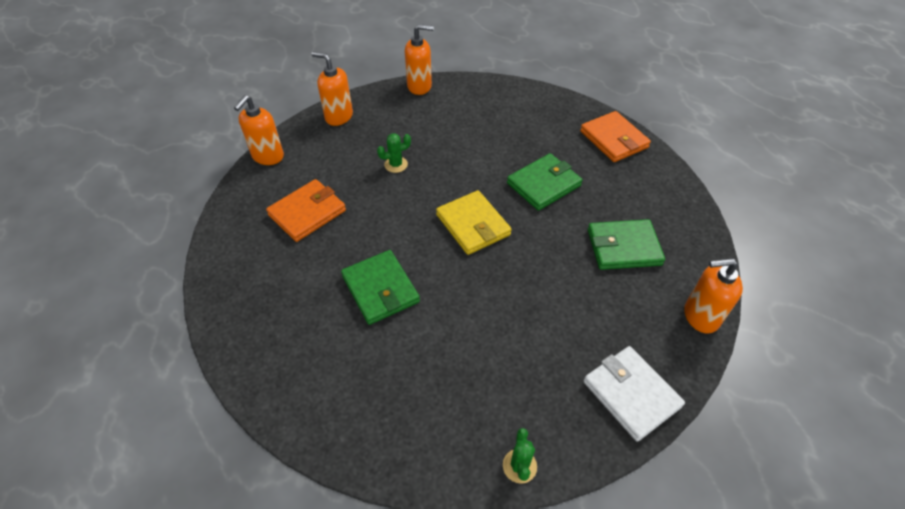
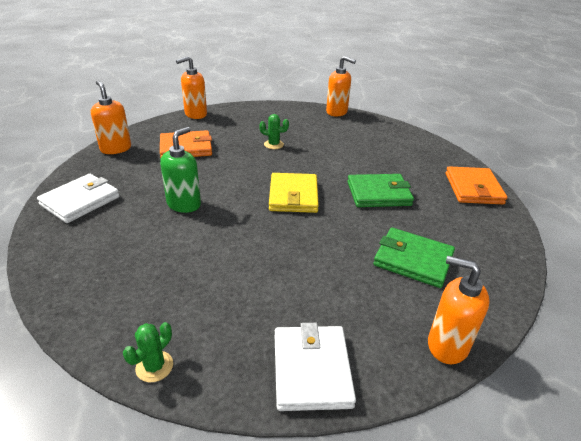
camera: 30 degrees right, 15 degrees down
(267, 342) = (80, 201): none -> white wallet
(338, 116) = (263, 110): orange soap dispenser -> orange soap dispenser (116, 148)
(380, 289) = (184, 204): green wallet -> green soap dispenser

